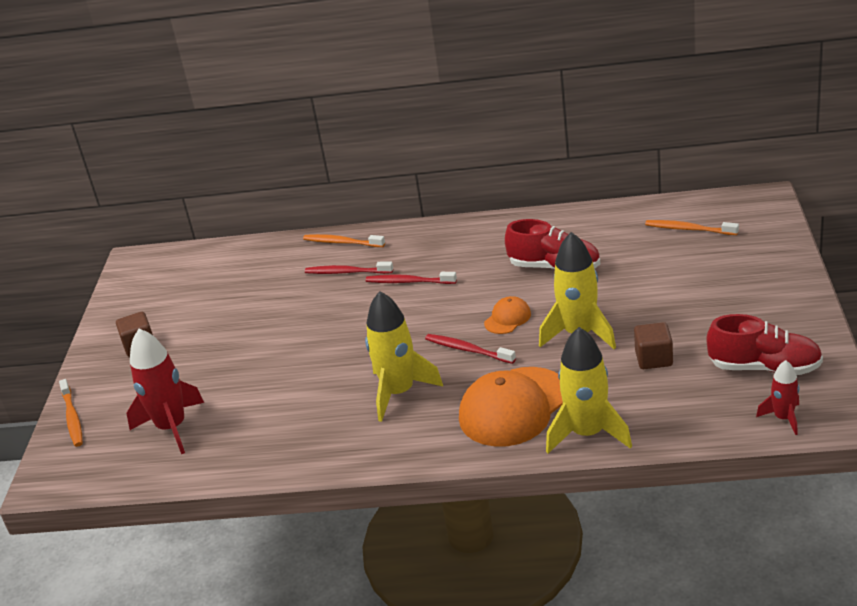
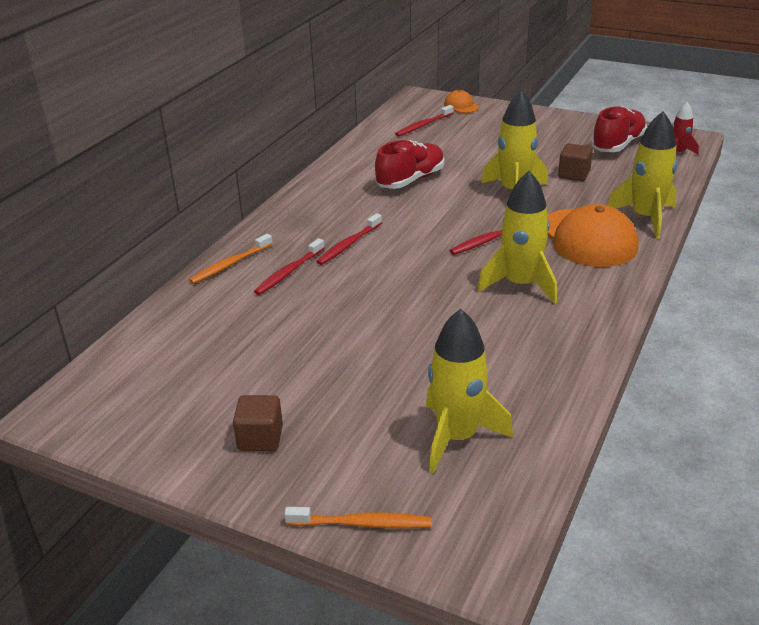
camera: 70 degrees left, 0 degrees up
(172, 427) = (457, 437): red rocket -> yellow rocket
(507, 318) = (461, 214): orange cap -> orange cap (461, 105)
(689, 229) = (423, 125): orange toothbrush -> red toothbrush

